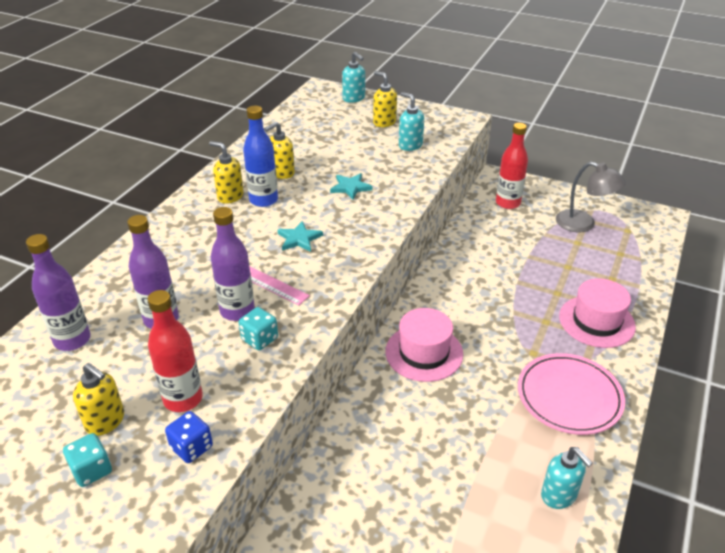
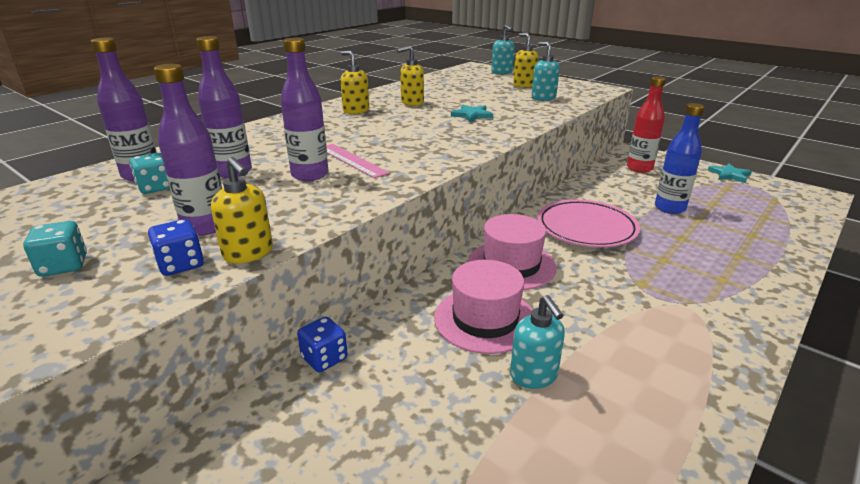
camera: 15 degrees right, 10 degrees down
(105, 421) = (115, 232): yellow soap dispenser -> yellow soap dispenser (248, 253)
(183, 399) = (205, 226): red bottle -> purple bottle
(259, 339) = (317, 195): turquoise dice -> turquoise dice (155, 188)
(263, 200) = (385, 115): blue bottle -> blue bottle (669, 208)
(299, 239) = (403, 139): turquoise star -> turquoise star (729, 175)
(306, 484) = (324, 358): none -> blue dice
(559, 495) = (647, 434): turquoise soap dispenser -> turquoise soap dispenser (534, 376)
(569, 397) = (681, 331): pink plate -> pink plate (586, 228)
(583, 224) = (721, 191): grey lamp -> none
(596, 321) = (728, 267): pink hat -> pink hat (485, 319)

